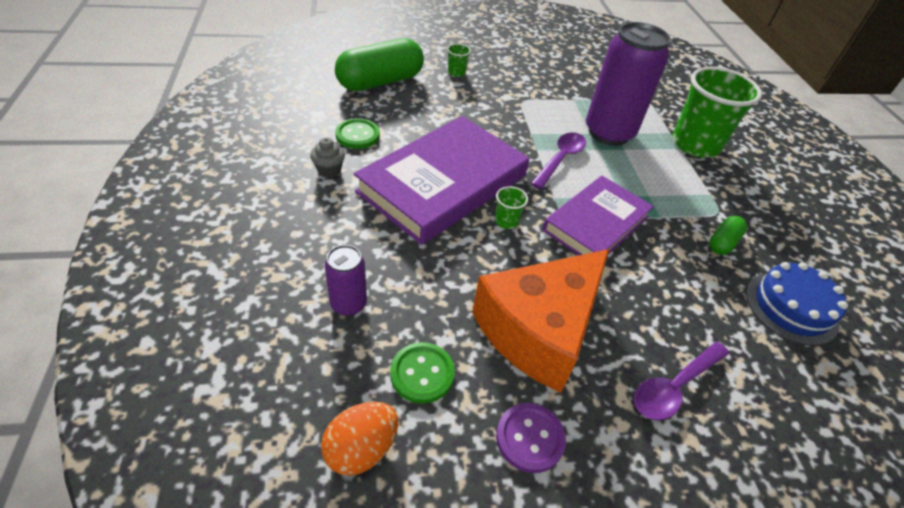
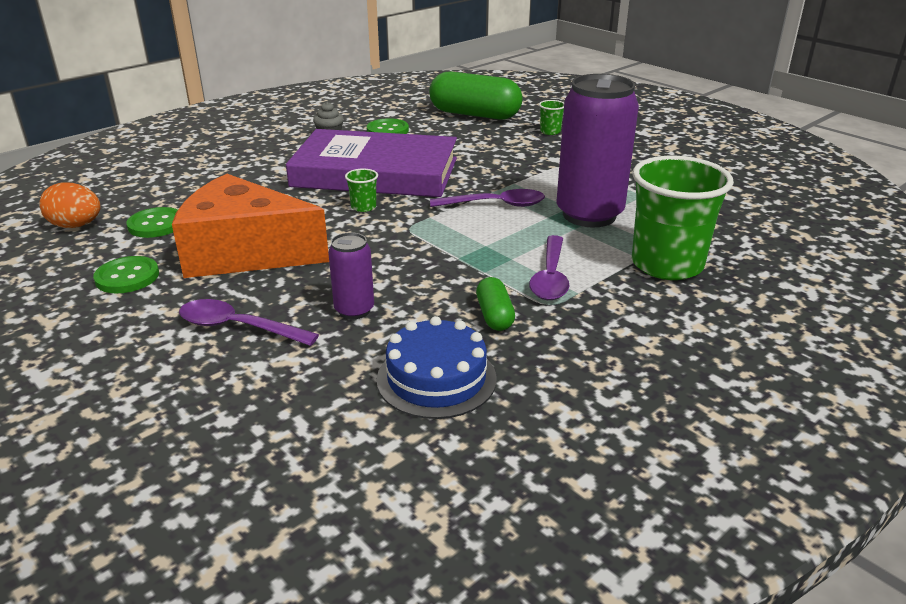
camera: 60 degrees right, 15 degrees down
(348, 304) = (198, 184): purple can -> purple can (354, 310)
(530, 438) = (127, 277): purple button -> green button
(596, 223) = (420, 243): purple book -> none
(684, 193) = (550, 277): none -> purple spoon
(723, 242) = (494, 315): green capsule -> green capsule turned 75 degrees clockwise

